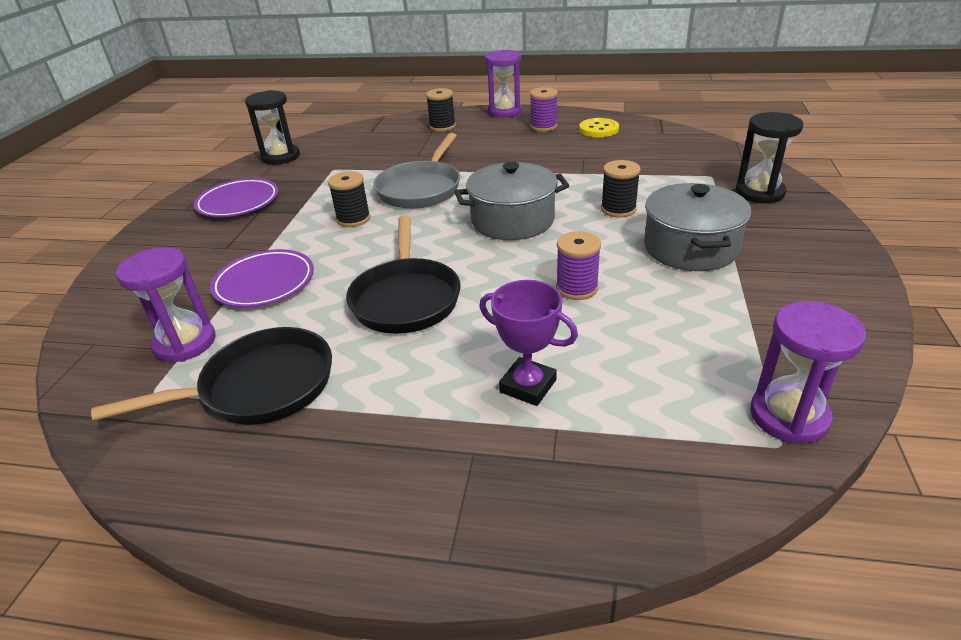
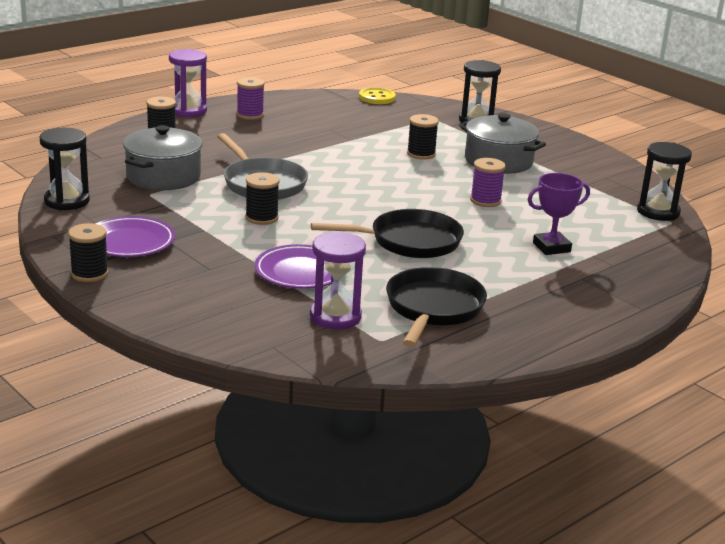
camera: 55 degrees left, 10 degrees down
(166, 217) = (89, 274): none -> black spool
(406, 298) = (409, 242): black pan -> black pan turned 45 degrees counterclockwise
(512, 220) = (373, 181): grey pot -> grey pot (163, 177)
(598, 129) = (297, 107): yellow button -> yellow button (377, 97)
(788, 416) = (658, 212): purple hourglass -> black hourglass

